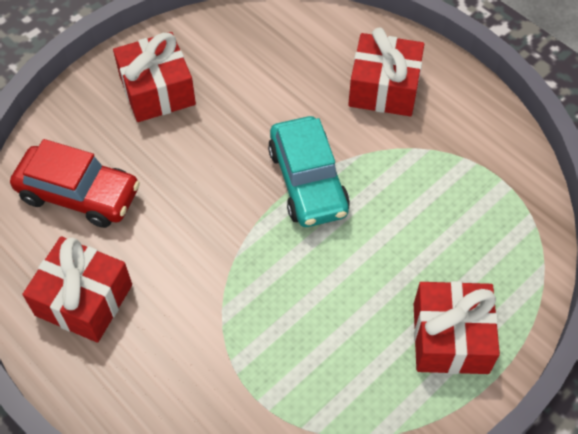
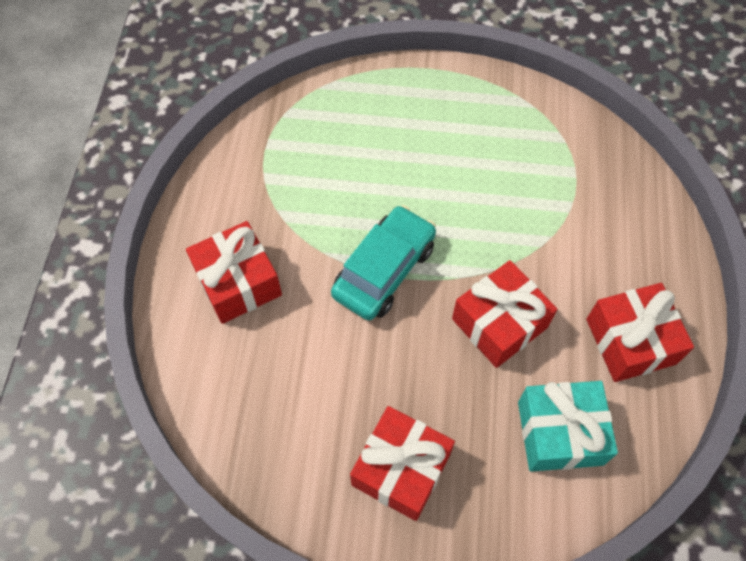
camera: 130 degrees left, 5 degrees up
(79, 194) = (560, 433): red car -> turquoise gift
(450, 338) = (426, 105): red gift -> red gift (499, 323)

